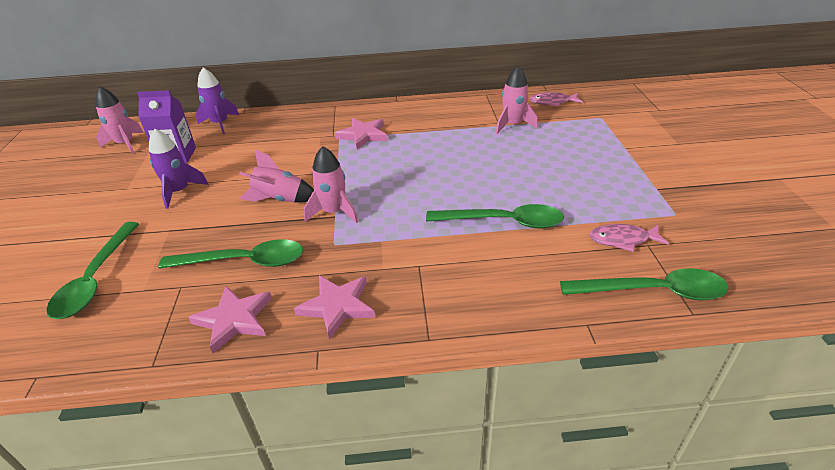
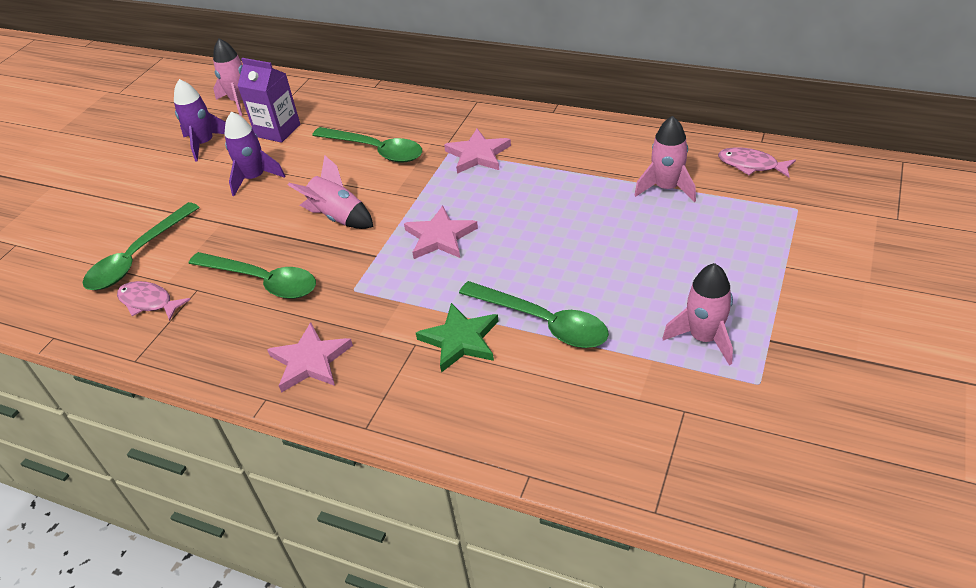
camera: 30 degrees right, 5 degrees up
(220, 124) = (341, 97): purple rocket -> purple rocket (204, 144)
(234, 320) = (218, 341): pink star -> pink star (440, 237)
(334, 212) = (378, 250): pink rocket -> pink rocket (704, 338)
(452, 252) = (460, 340): none -> green star
(622, 240) = (659, 393): pink fish -> pink fish (149, 302)
(653, 291) = (634, 469): green spoon -> green spoon (375, 150)

